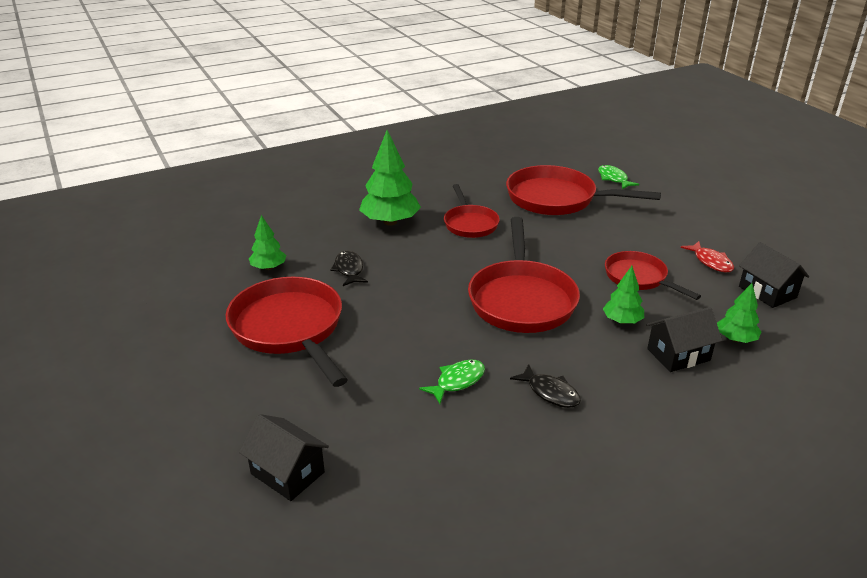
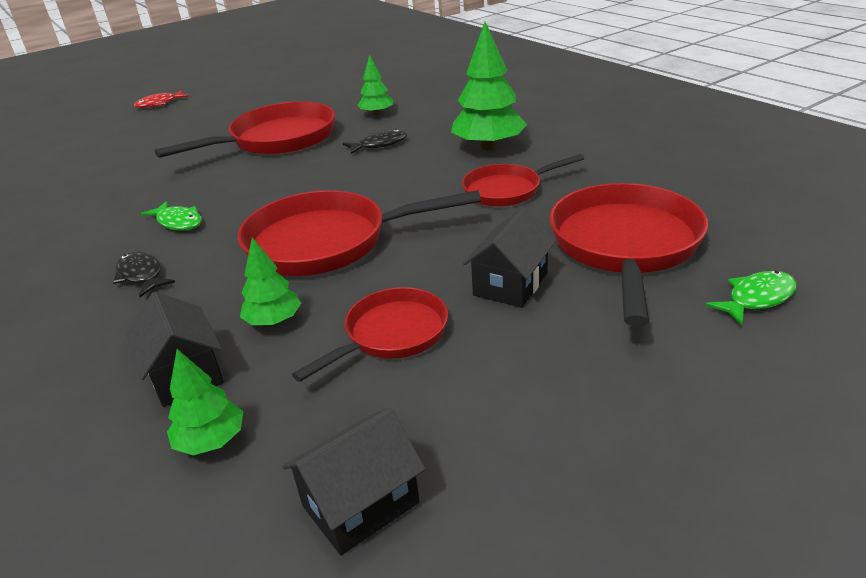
camera: 85 degrees right, 0 degrees up
(287, 473) = (93, 173): black house -> black house (510, 284)
(550, 392) = (141, 275): black fish -> black fish turned 105 degrees clockwise
(711, 262) = (464, 424): red fish -> red fish (159, 104)

